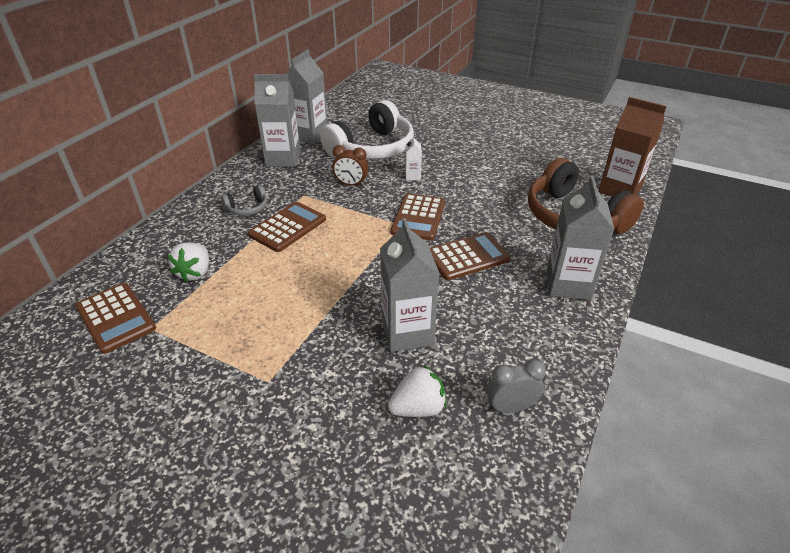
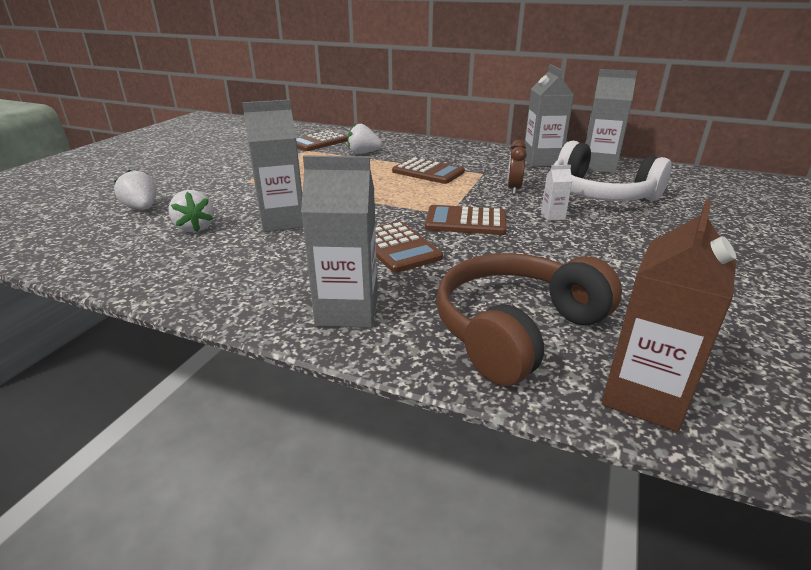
camera: 85 degrees right, 10 degrees down
(247, 208) = (451, 158): grey headphones -> none
(346, 486) = (142, 208): none -> white strawberry
(510, 407) = (172, 265): grey clock -> none

